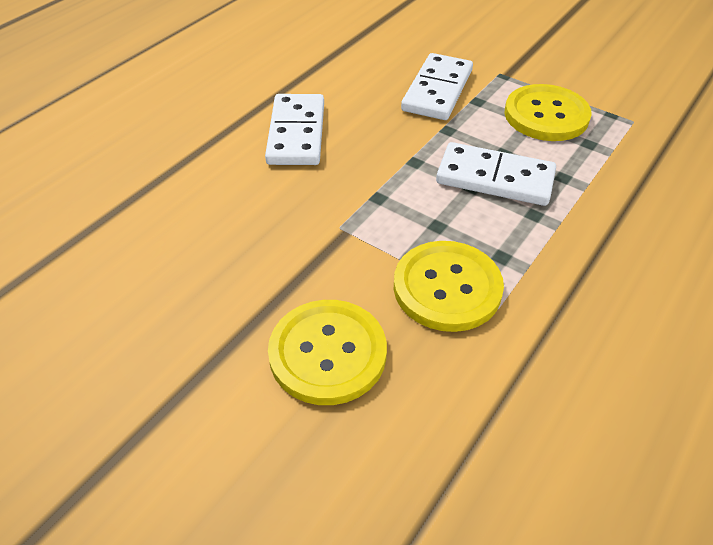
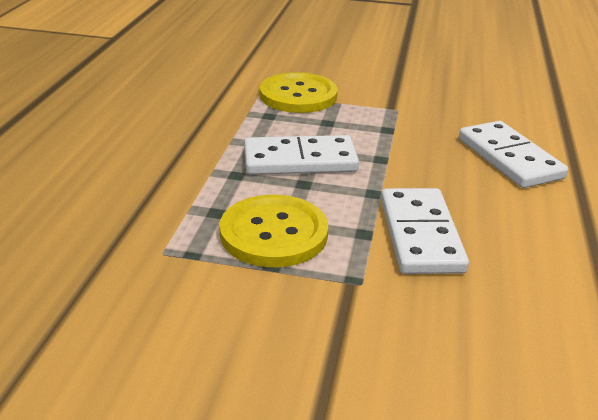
camera: 155 degrees right, 15 degrees down
(327, 353) = (347, 64): yellow button -> none

